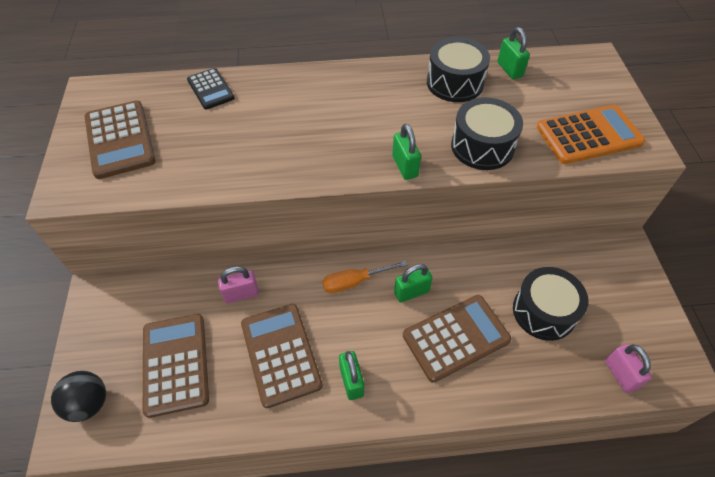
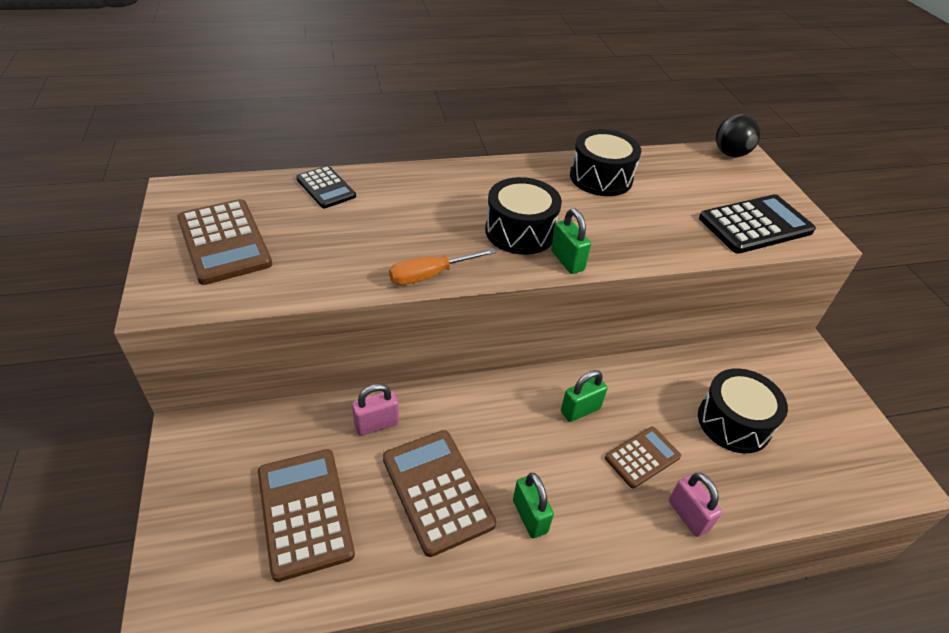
camera: 10 degrees left, 10 degrees down
(89, 403) = (194, 570): black ball -> black ball (730, 154)
(354, 282) = (511, 402): orange screwdriver -> orange screwdriver (430, 275)
(456, 337) = (642, 457): brown calculator -> brown calculator, size x0.60
(482, 146) = (646, 238): black drum -> black drum (520, 231)
(509, 69) = (655, 164): green padlock -> none
(589, 135) = (755, 225): orange calculator -> black calculator
(620, 374) = (834, 485): pink padlock -> pink padlock (688, 515)

